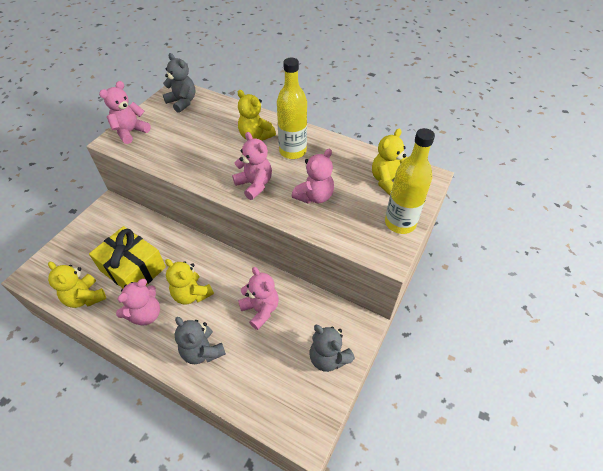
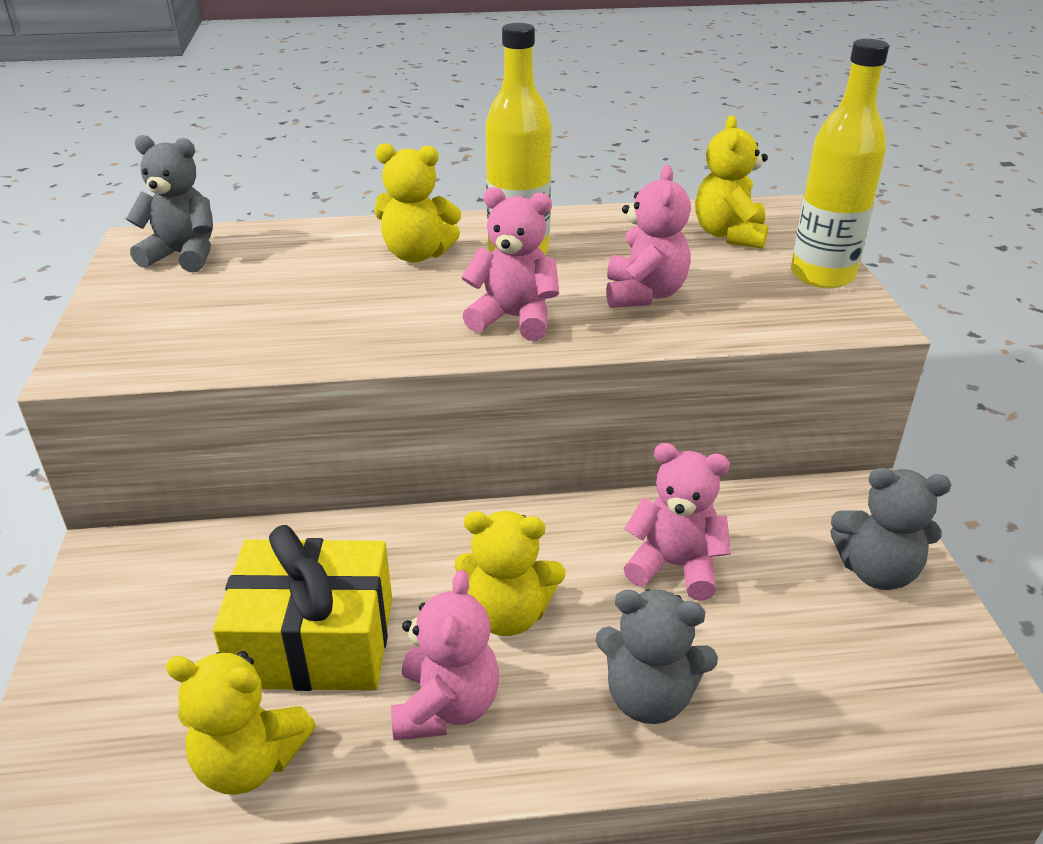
camera: 35 degrees left, 15 degrees down
(130, 132) = (115, 337): pink teddy bear -> none

